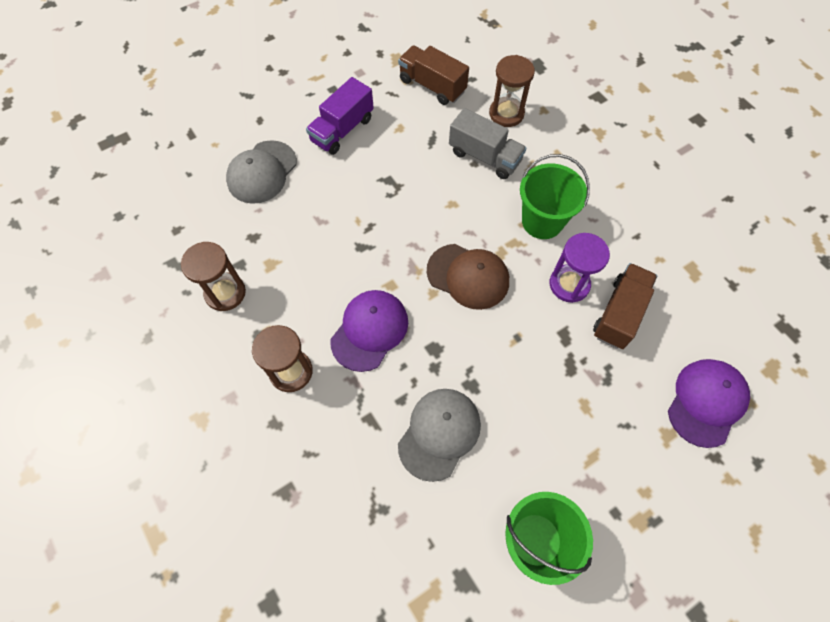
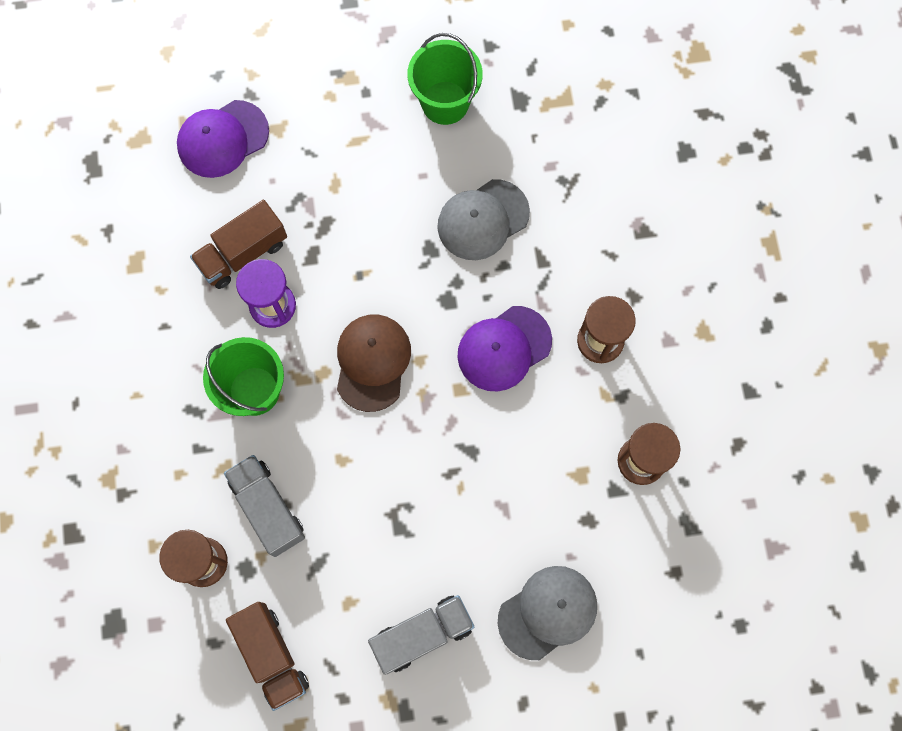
camera: 155 degrees left, 10 degrees up
(342, 130) = (422, 634): purple truck -> grey truck
(468, 276) = (372, 362): brown cap -> brown cap turned 45 degrees clockwise

